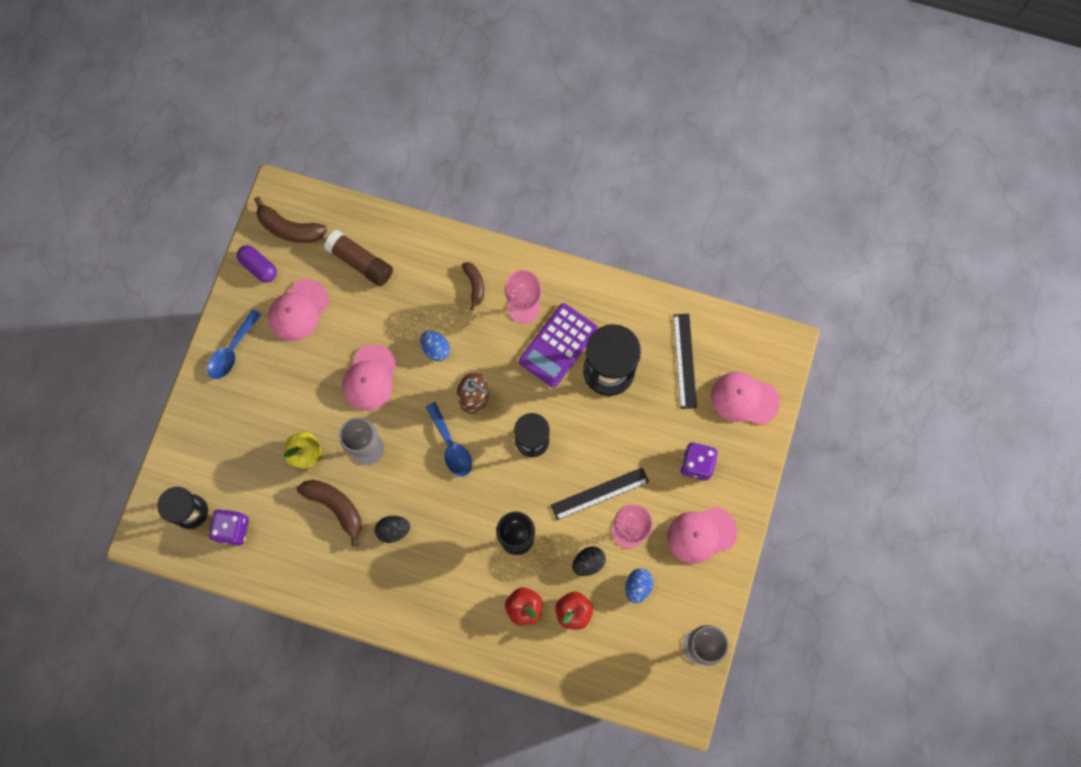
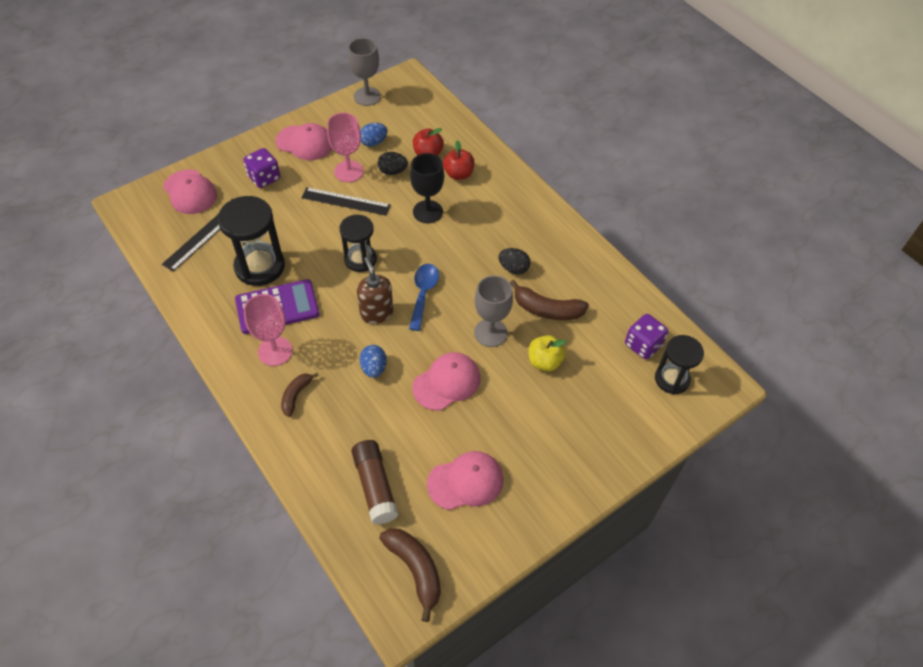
camera: 145 degrees left, 20 degrees down
(232, 351) = (553, 487): blue spoon -> none
(259, 267) = (474, 551): purple capsule -> none
(335, 507) = (547, 309): brown banana -> brown banana turned 60 degrees counterclockwise

